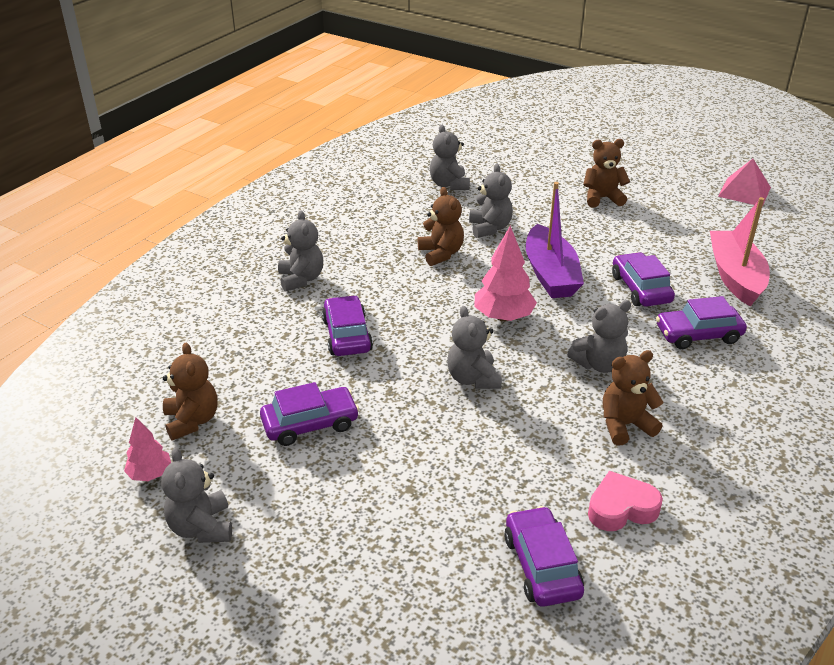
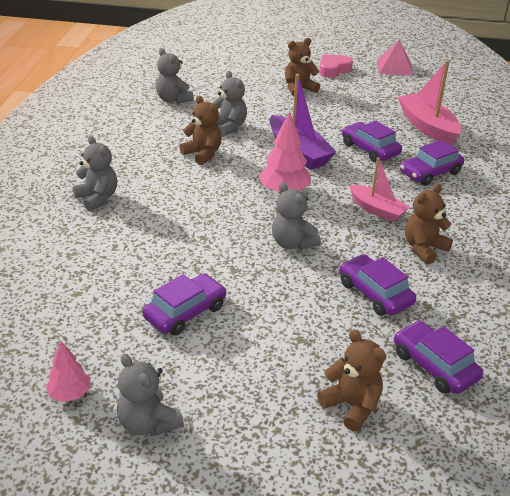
camera: 25 degrees left, 0 degrees up
(192, 421) = (78, 338): brown teddy bear -> brown teddy bear (352, 406)
(347, 335) = (168, 234): purple car -> purple car (375, 293)
(599, 364) = (377, 210): grey teddy bear -> pink boat
(621, 508) = (460, 308): pink heart -> pink heart (333, 70)

